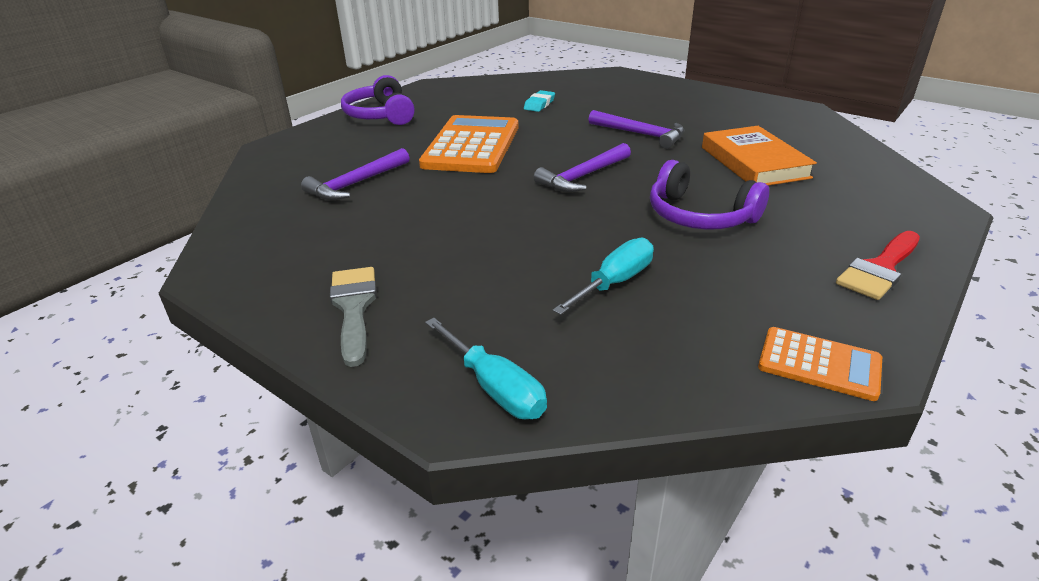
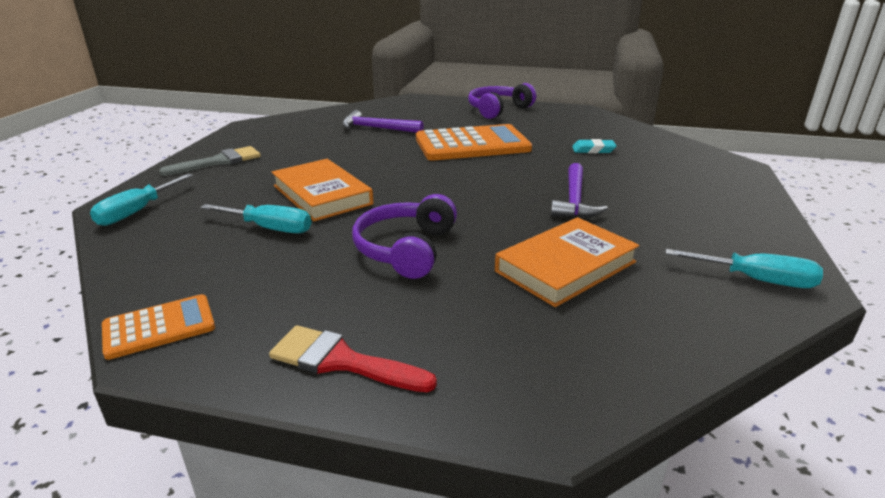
camera: 65 degrees right, 5 degrees down
(542, 242) = (322, 195): none -> orange book
(582, 177) = (449, 190): purple hammer -> none
(789, 116) = (756, 280): none -> turquoise screwdriver
(819, 364) = (159, 327): orange calculator -> orange calculator turned 120 degrees counterclockwise

